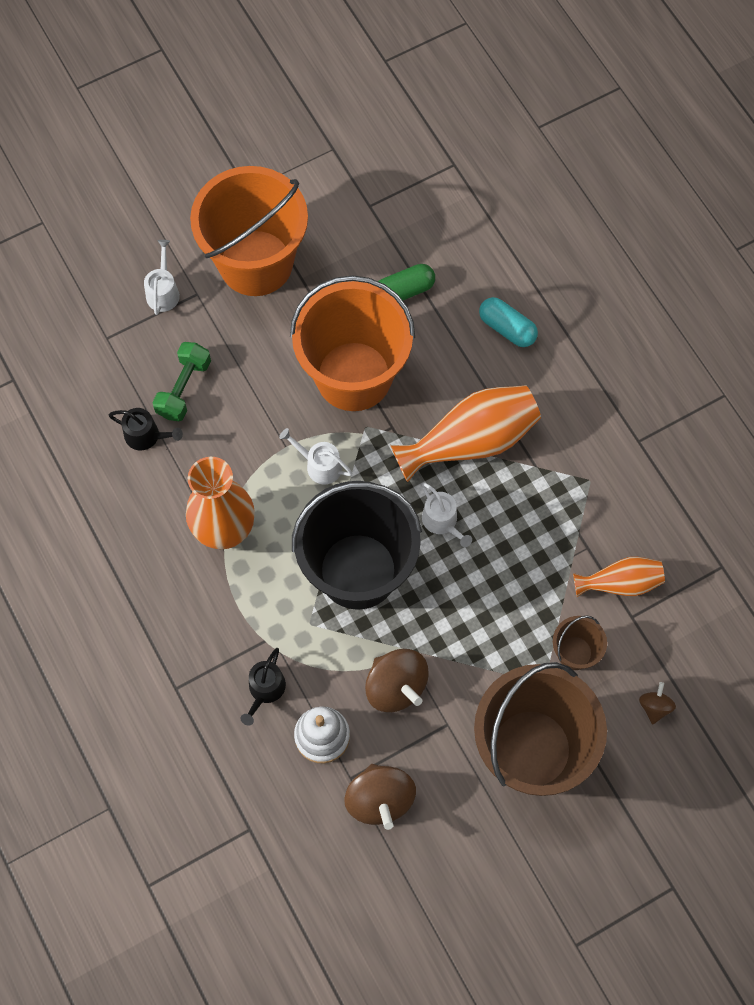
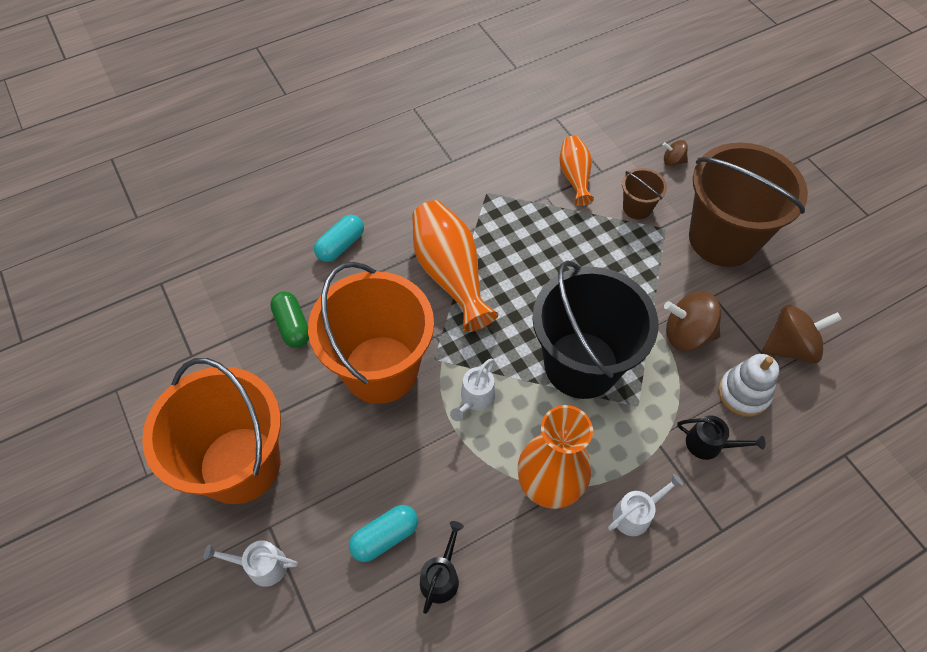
camera: 90 degrees left, 10 degrees down
(184, 388) = (385, 537): green dumbbell -> turquoise capsule
(396, 686) = (686, 334): brown spinning top -> brown spinning top turned 135 degrees counterclockwise
(442, 521) = (528, 297): white watering can -> white watering can (635, 514)

